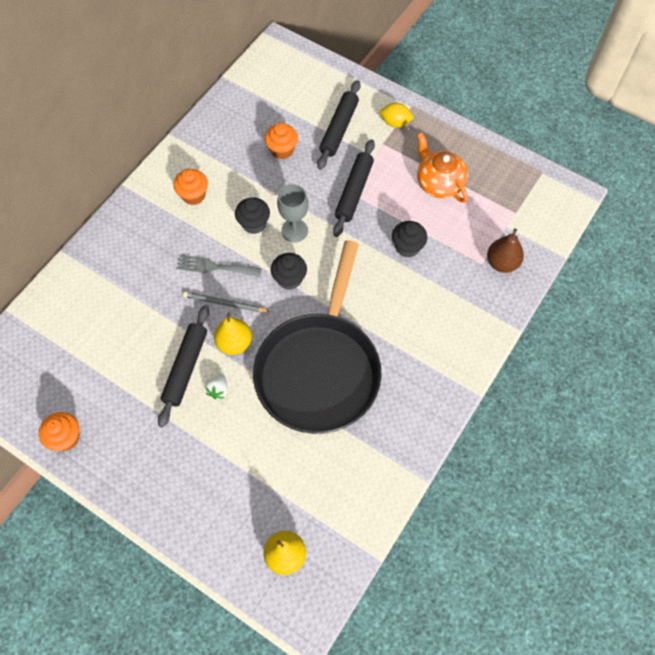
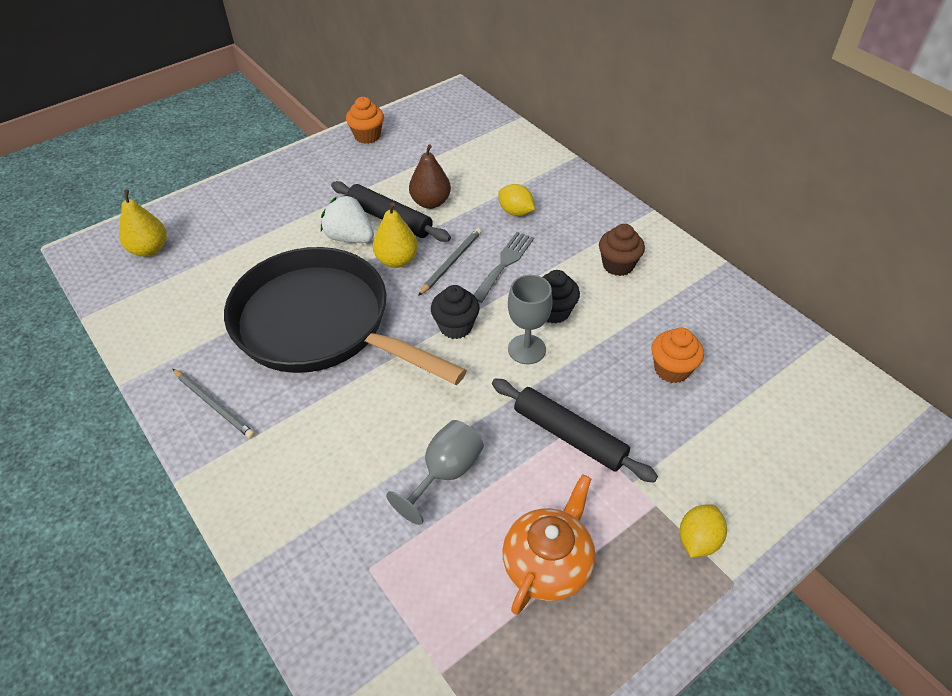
camera: 110 degrees right, 15 degrees down
(150, 276) = (515, 212): none -> yellow lemon
(193, 195) = (618, 265): orange cupcake -> brown cupcake
(218, 390) = (350, 237): white strawberry -> white strawberry, size x1.82
(339, 129) = (699, 451): black rolling pin -> none
(407, 247) = (445, 473): black cupcake -> grey goblet
(417, 404) = (214, 405): none -> grey pencil
(439, 183) = (548, 564): orange teapot -> orange teapot turned 45 degrees counterclockwise
(502, 263) = (355, 602): brown pear -> brown pear (430, 202)

